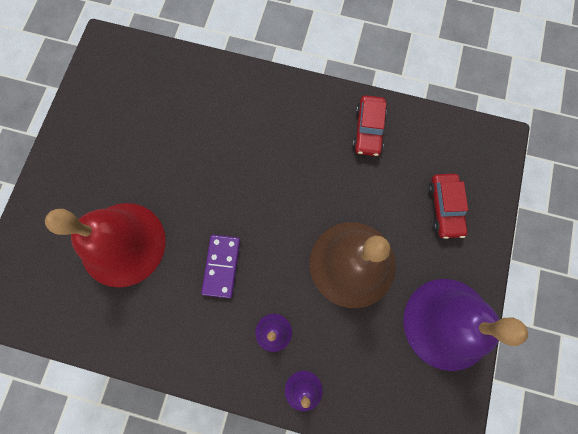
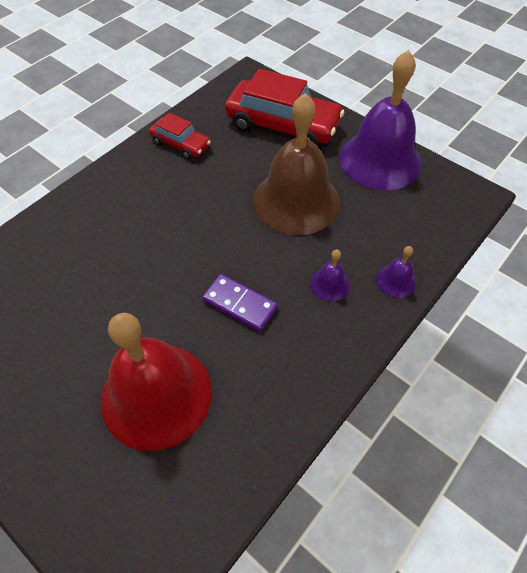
camera: 65 degrees left, 20 degrees down
(444, 208) = (282, 125): red car -> red car, size x1.86

